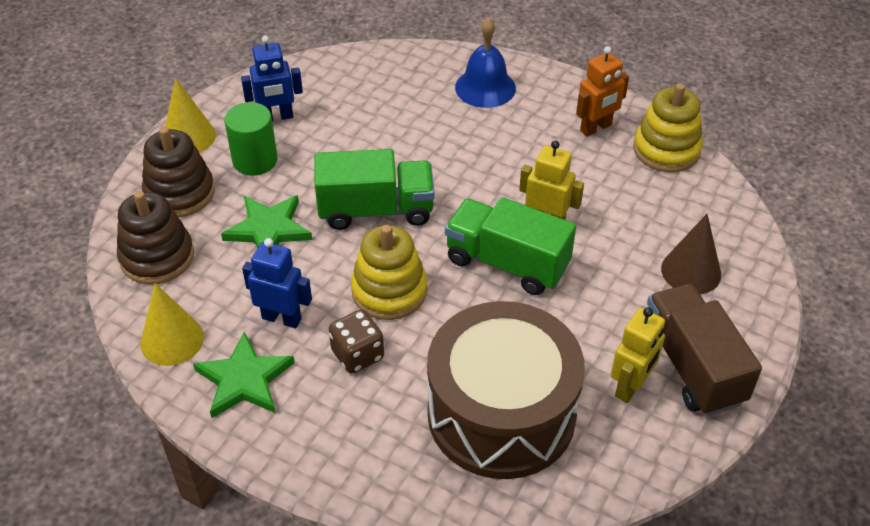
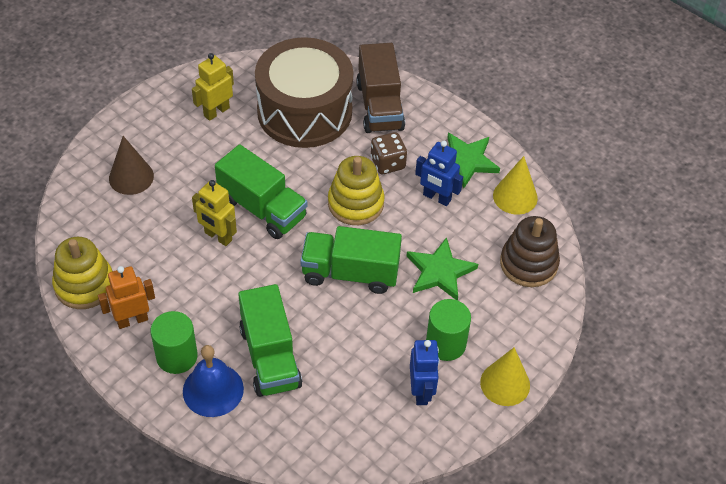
camera: 170 degrees left, 5 degrees up
(180, 193) = (512, 321): brown stacking toy -> none
(276, 117) = (421, 391): blue robot -> blue robot turned 90 degrees clockwise
(439, 120) = (270, 357): none -> green truck
(534, 106) = (177, 356): none -> green cylinder
(692, 366) = (170, 116): brown truck -> brown truck (379, 106)

